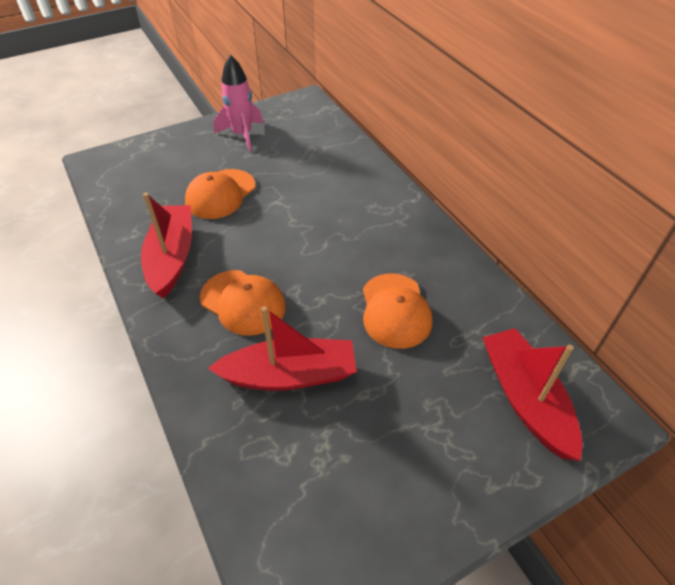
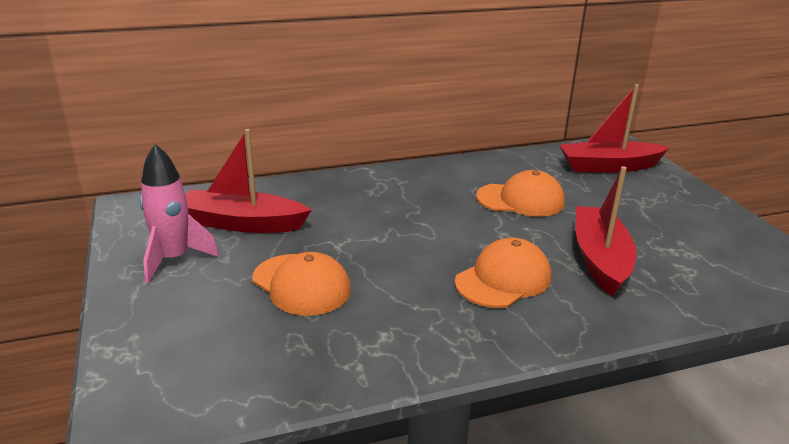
camera: 80 degrees left, 20 degrees down
(172, 257) = (416, 329): red boat -> red boat (242, 223)

